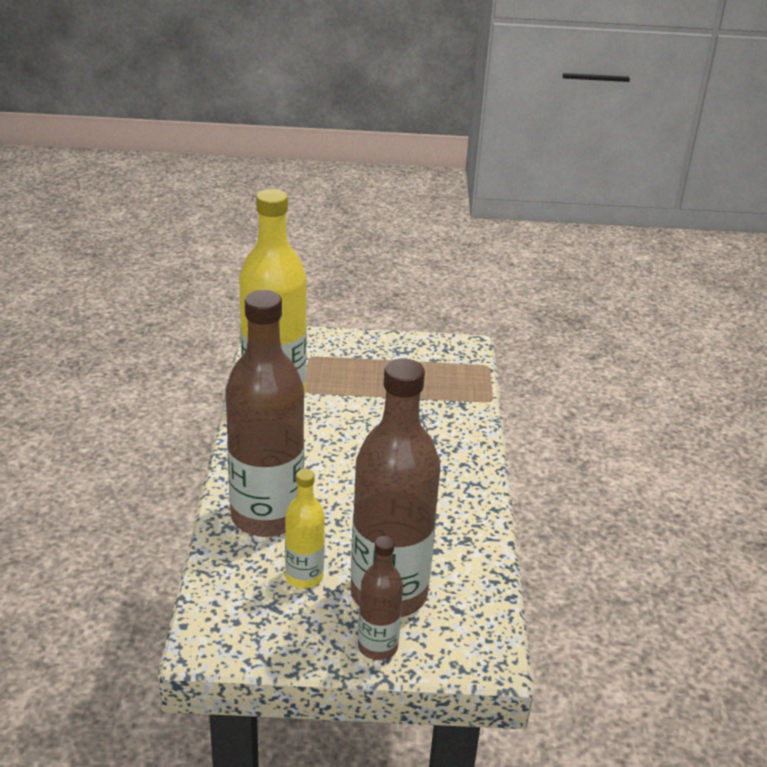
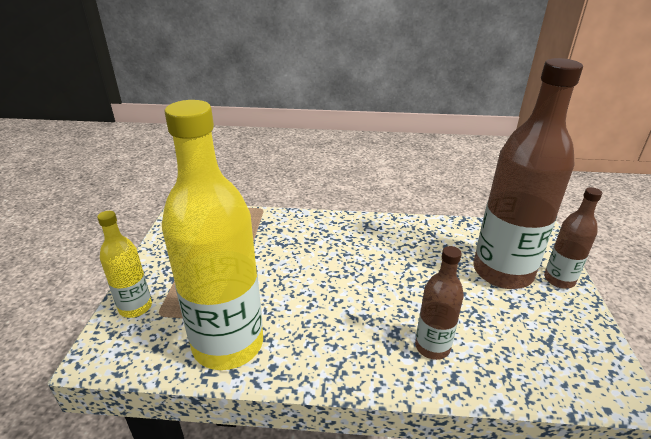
camera: 85 degrees left, 0 degrees up
(266, 516) = (432, 347): brown bottle -> brown bottle, size x0.49
(304, 577) = (504, 320): yellow bottle -> yellow bottle (135, 307)

